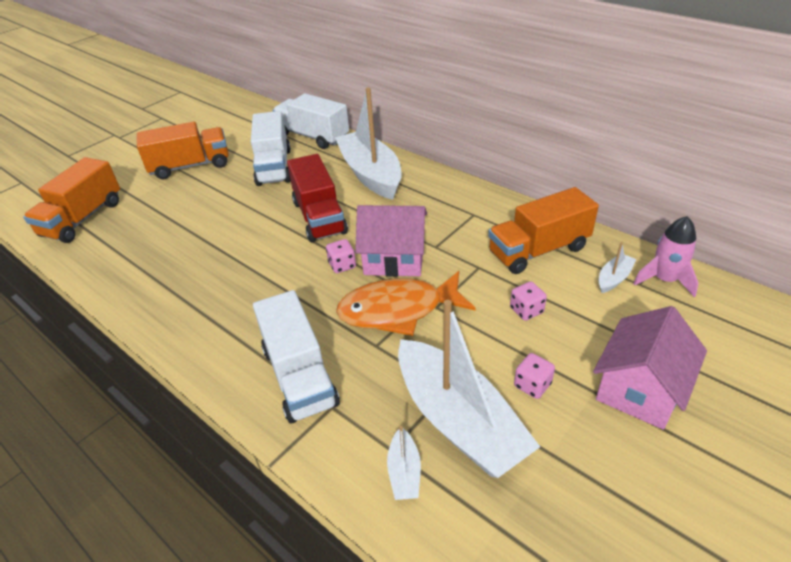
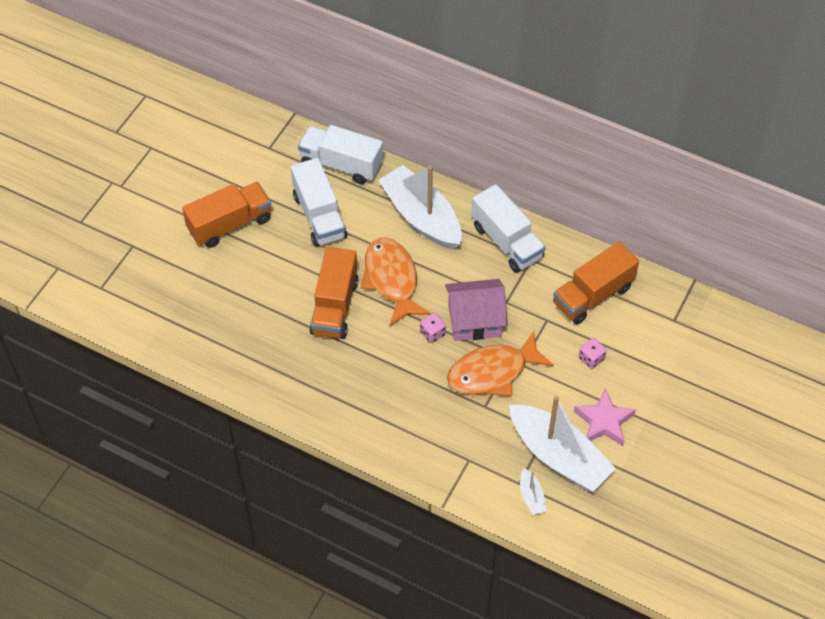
camera: 15 degrees left, 15 degrees up
(83, 219) = (161, 309): orange truck -> orange truck (334, 306)
(299, 376) = (437, 440): white truck -> white truck (507, 242)
(319, 217) = (392, 280): red truck -> orange fish
(532, 385) = (603, 422): pink dice -> pink star
(613, 278) = (654, 318): white boat -> none
(640, 389) = (675, 413): pink house -> none
(664, 279) = (693, 314): pink rocket -> none

